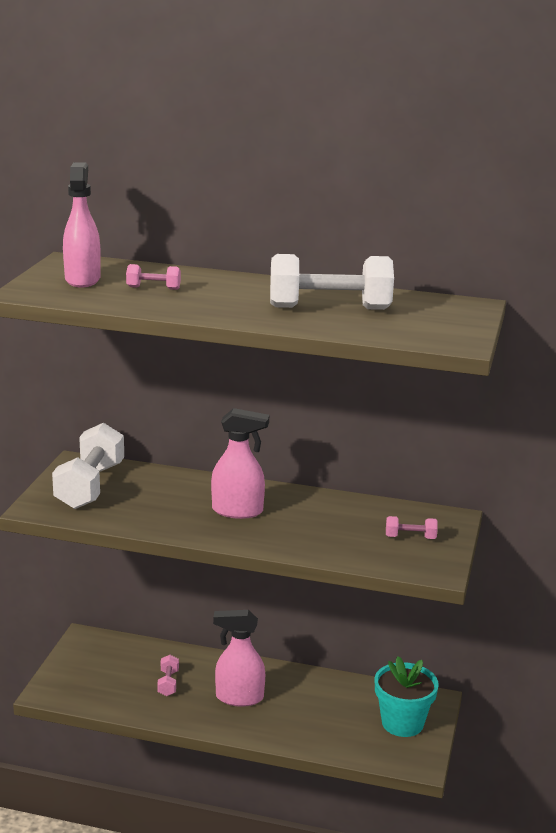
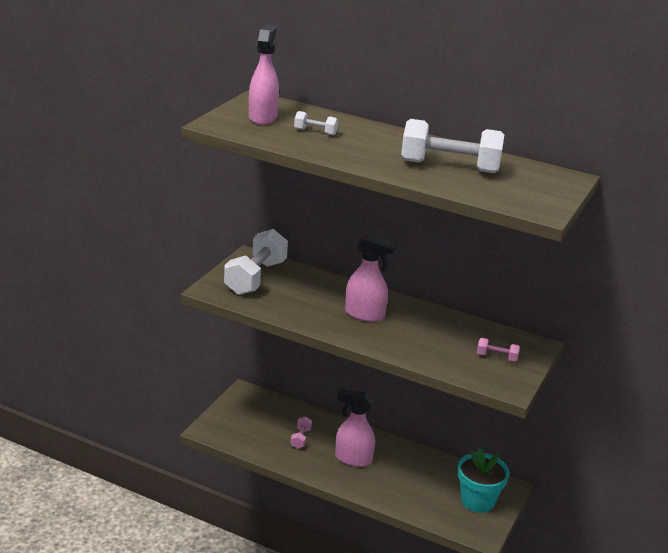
camera: 10 degrees right, 5 degrees up
(153, 288) = (315, 132): pink dumbbell -> white dumbbell

